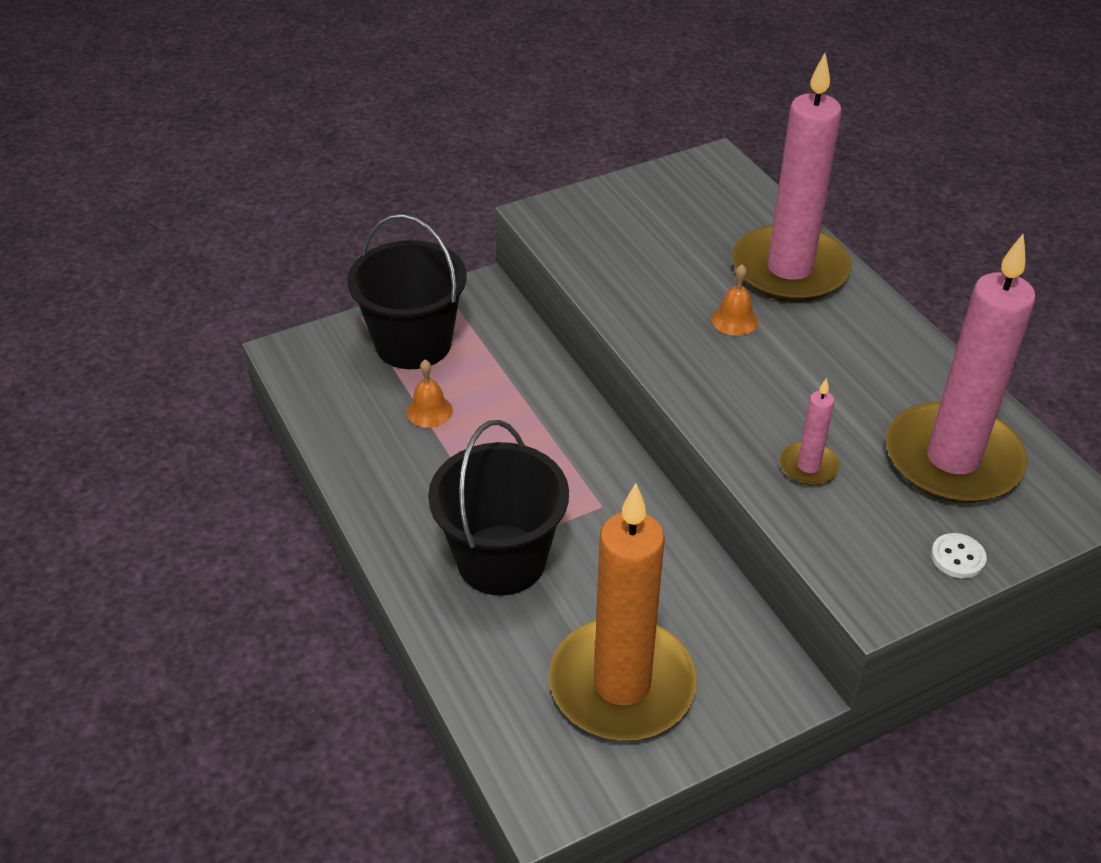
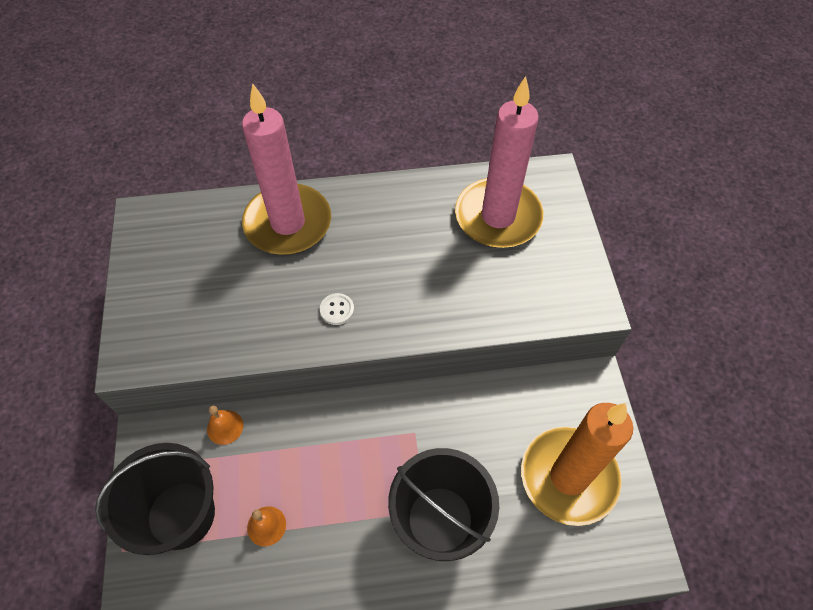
camera: 70 degrees left, 15 degrees up
(734, 320) = (322, 277): orange bell -> orange bell (225, 427)
(808, 466) = (477, 293): pink candle -> none
(957, 557) = (574, 251): white button -> white button (337, 310)

